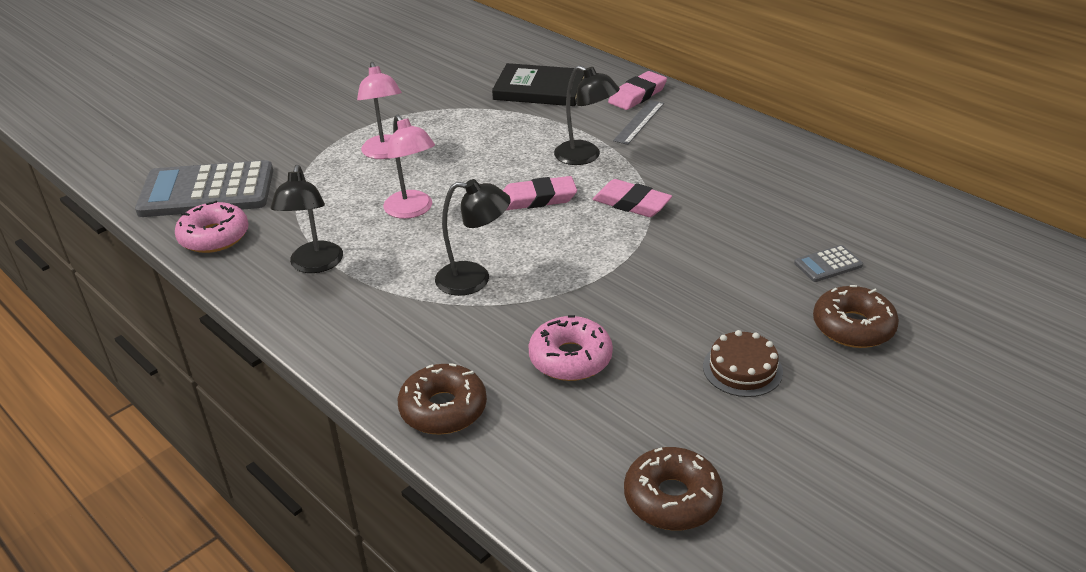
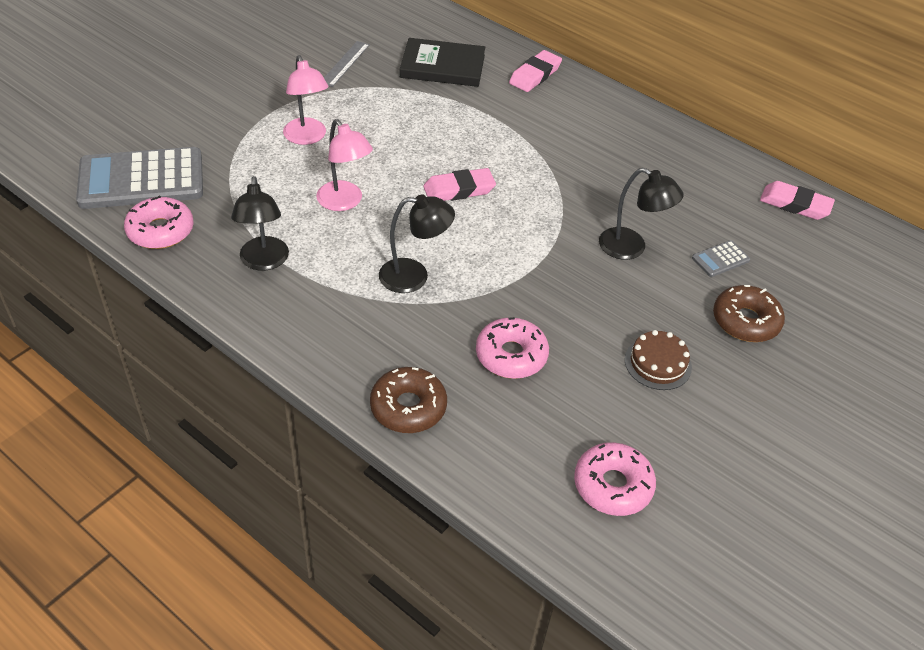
camera: 10 degrees left, 10 degrees up
(585, 156) = (496, 144): black lamp -> black lamp (631, 248)
(631, 203) = (544, 195): pink eraser -> pink eraser (795, 204)
(639, 122) = (540, 105): grey ruler -> grey ruler (345, 63)
(672, 498) = (612, 485): brown donut -> pink donut

